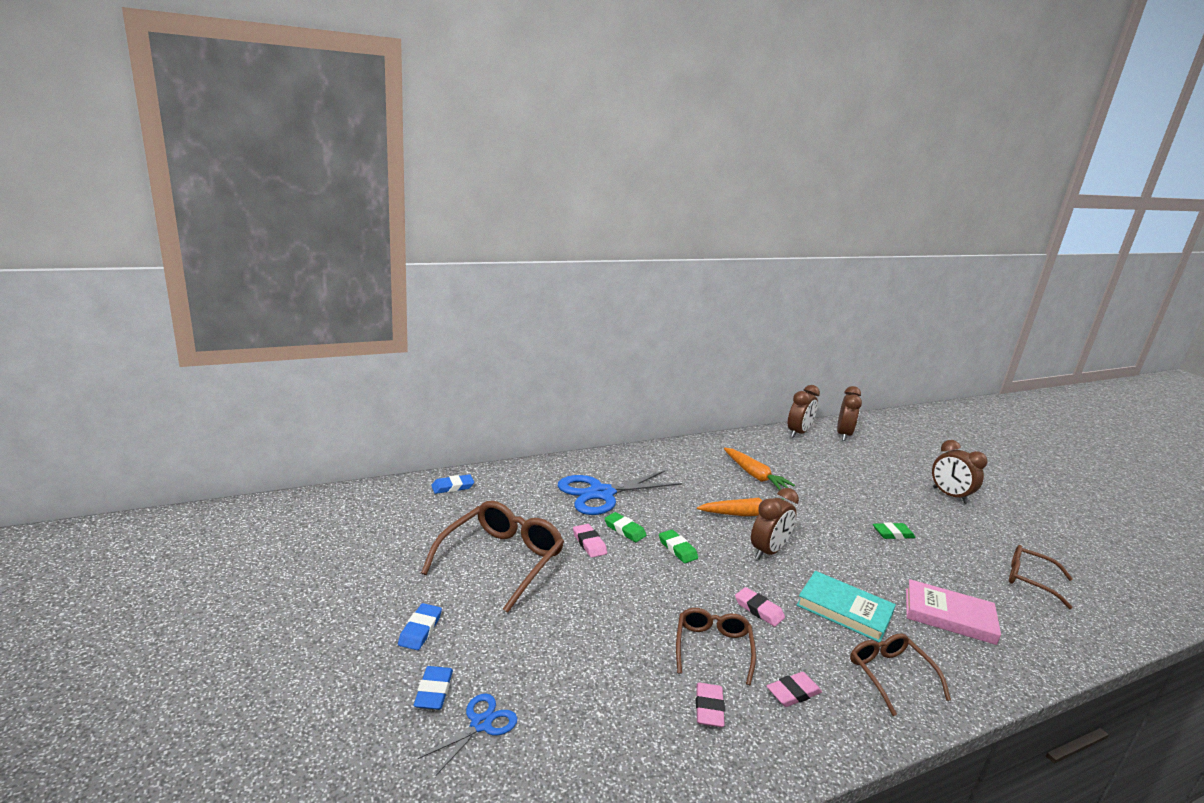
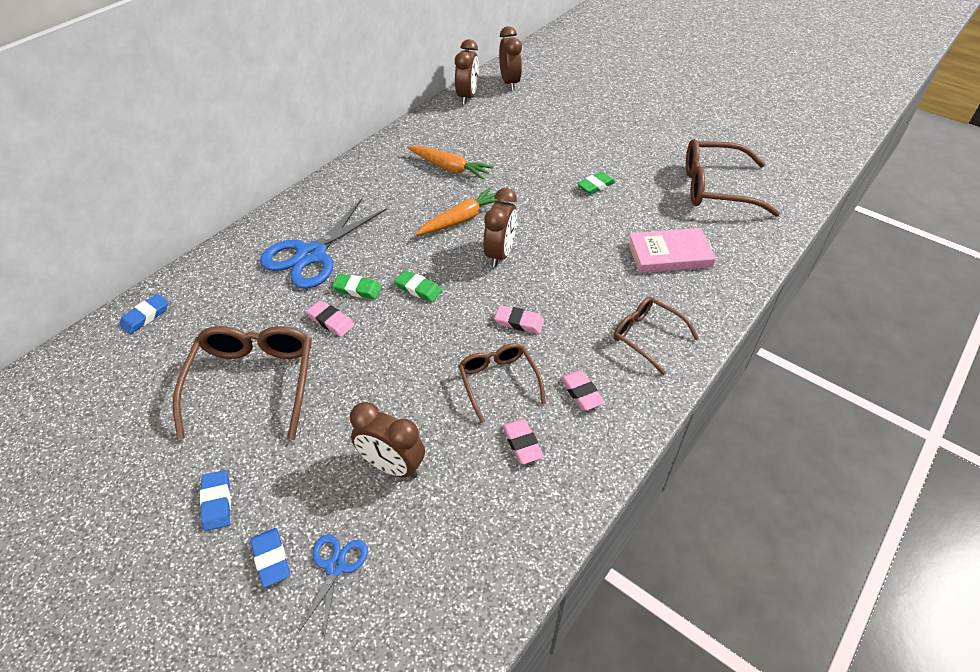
camera: 25 degrees left, 25 degrees up
(793, 692) = (581, 392): pink eraser -> pink eraser turned 60 degrees counterclockwise
(844, 610) = (588, 288): turquoise book -> none
(949, 495) = (626, 120): brown clock -> brown clock (392, 466)
(1030, 580) = (715, 188): brown glasses -> brown glasses, size x1.64

